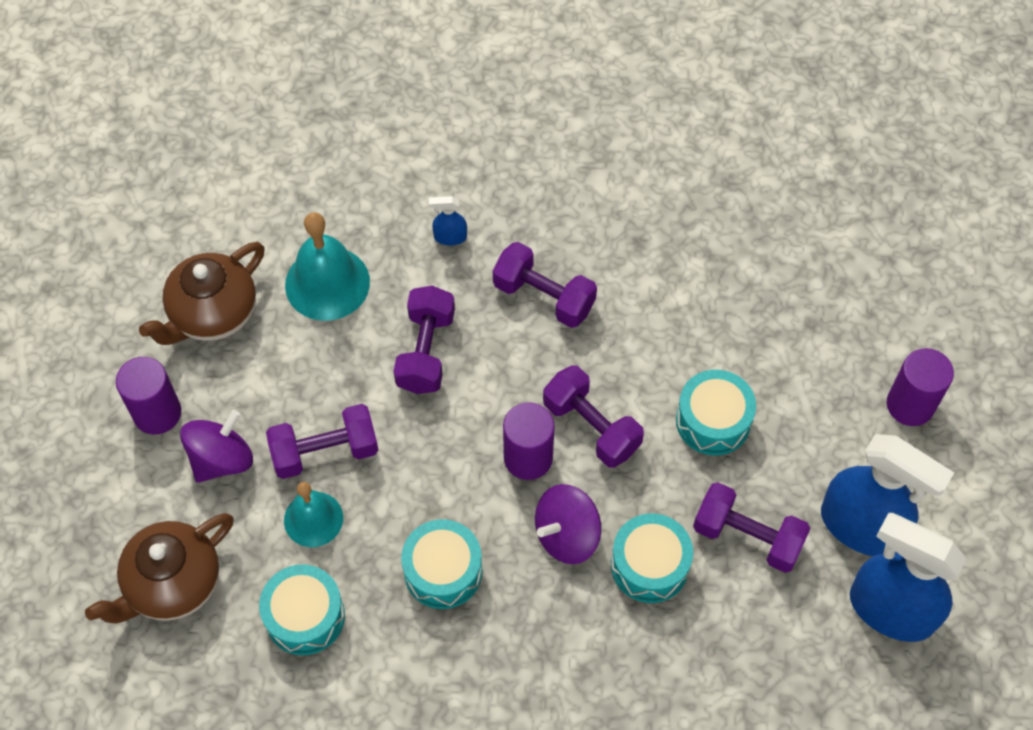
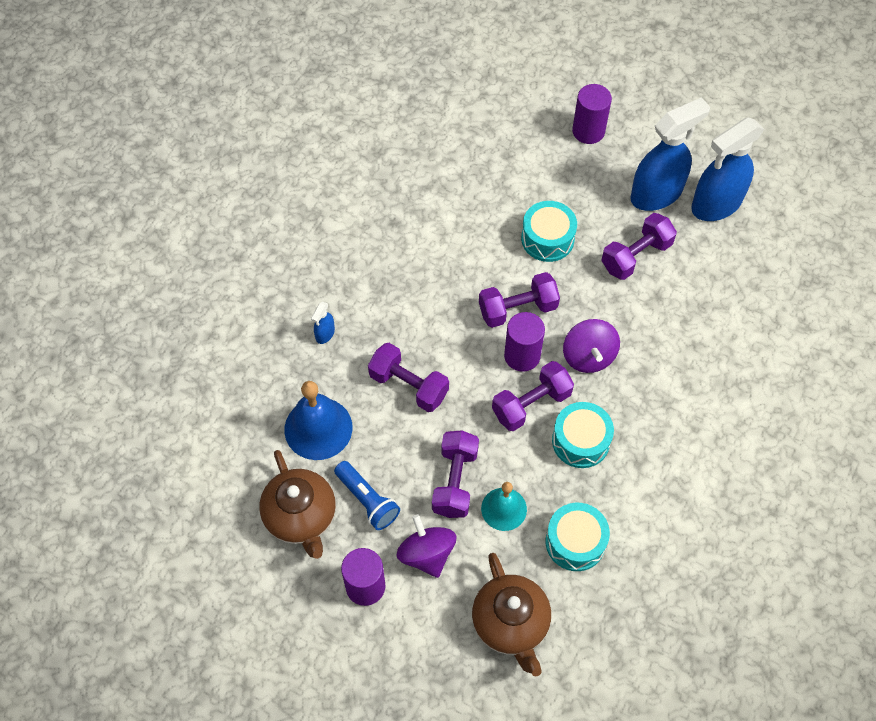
camera: 65 degrees left, 0 degrees up
(261, 370) = (367, 500): none -> blue flashlight
(327, 283) = (318, 428): turquoise bell -> blue bell
(544, 297) = (405, 296): purple dumbbell -> purple dumbbell (531, 404)
(649, 565) = (631, 318): turquoise drum -> none

